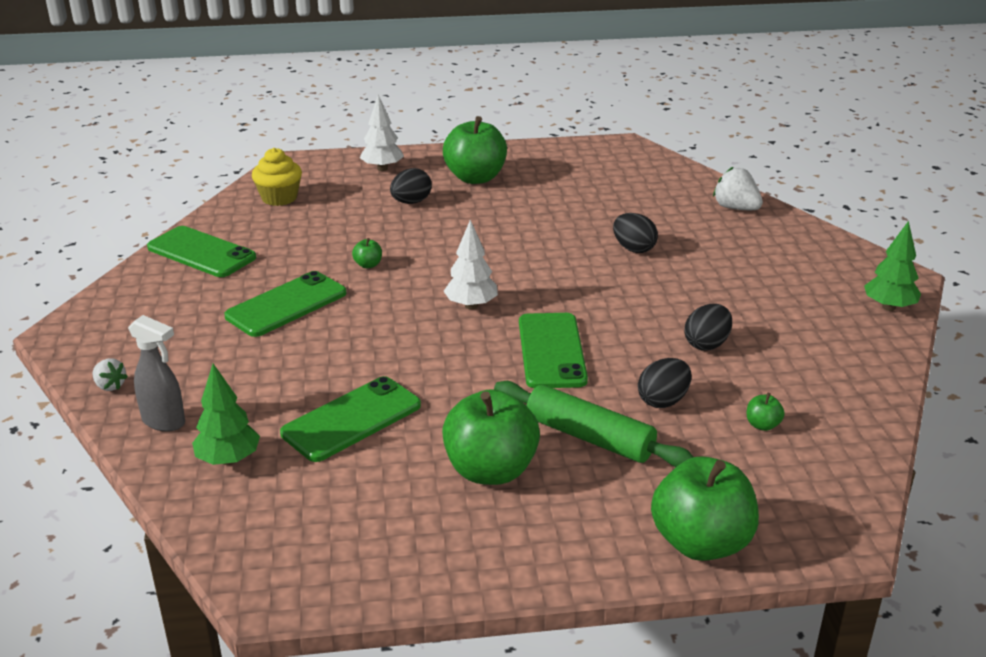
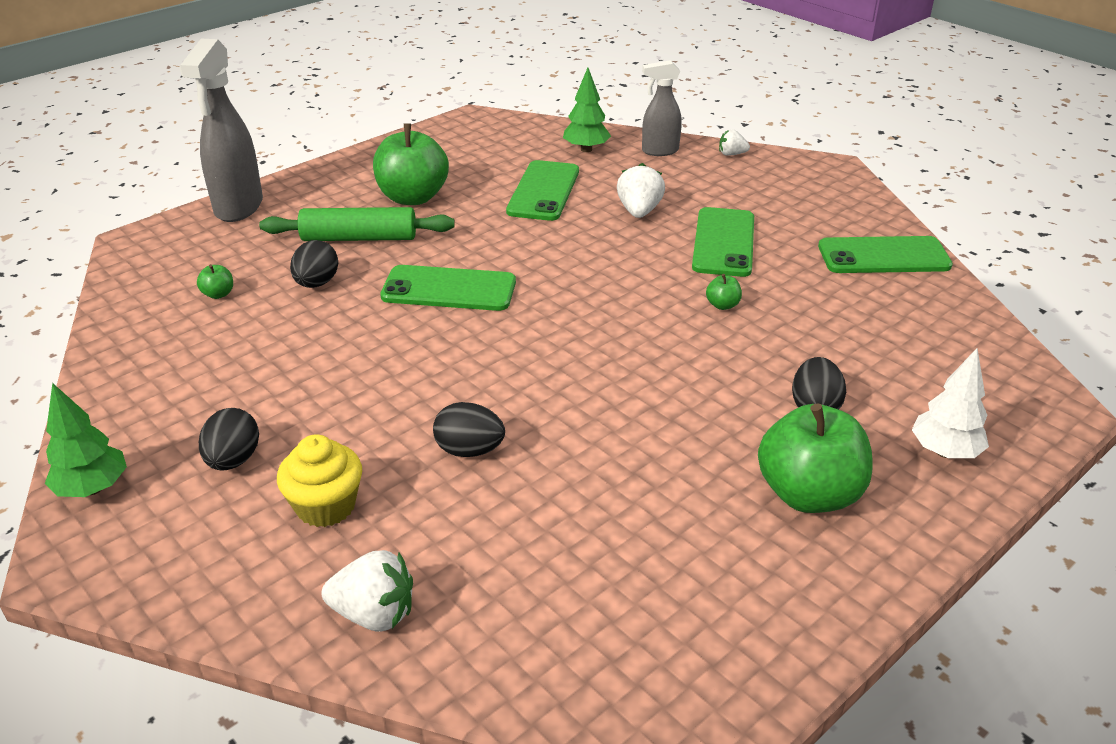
camera: 145 degrees right, 5 degrees up
(279, 198) = (954, 346): yellow cupcake -> yellow cupcake (326, 506)
(302, 359) = (639, 211): none -> white strawberry
(471, 305) = (569, 303): white tree -> none
(551, 351) = (449, 289): green phone -> green phone turned 45 degrees counterclockwise
(701, 542) = (238, 208): green apple -> grey spray bottle
(706, 344) = (304, 351): black egg -> black egg (233, 460)

